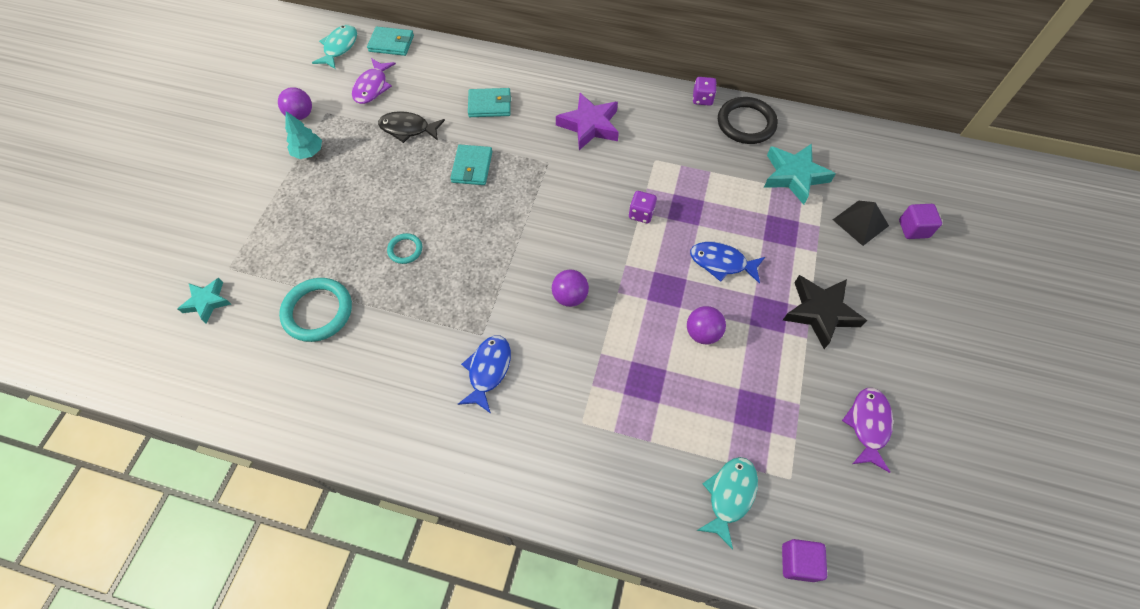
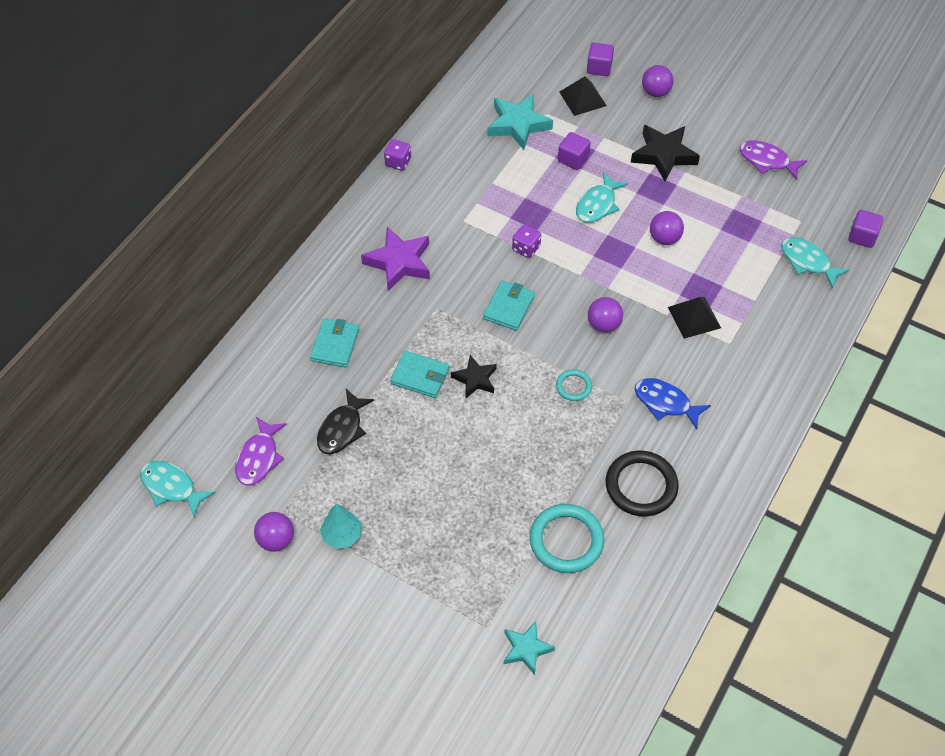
camera: 75 degrees left, 5 degrees down
(372, 87) = (259, 458): purple fish -> purple fish turned 75 degrees clockwise
(391, 43) = (190, 429): turquoise wallet -> turquoise wallet (509, 307)
(405, 250) = (511, 452): turquoise ring -> turquoise ring (573, 386)
(478, 206) = (475, 379): none -> black star
(606, 380) = (694, 317): none -> black pyramid
(721, 263) = (597, 205): blue fish -> turquoise fish
(746, 123) = (443, 139): black ring -> black ring (641, 486)
(772, 230) = (573, 159): none -> purple cube
(910, 288) = (655, 92): none -> purple ball

